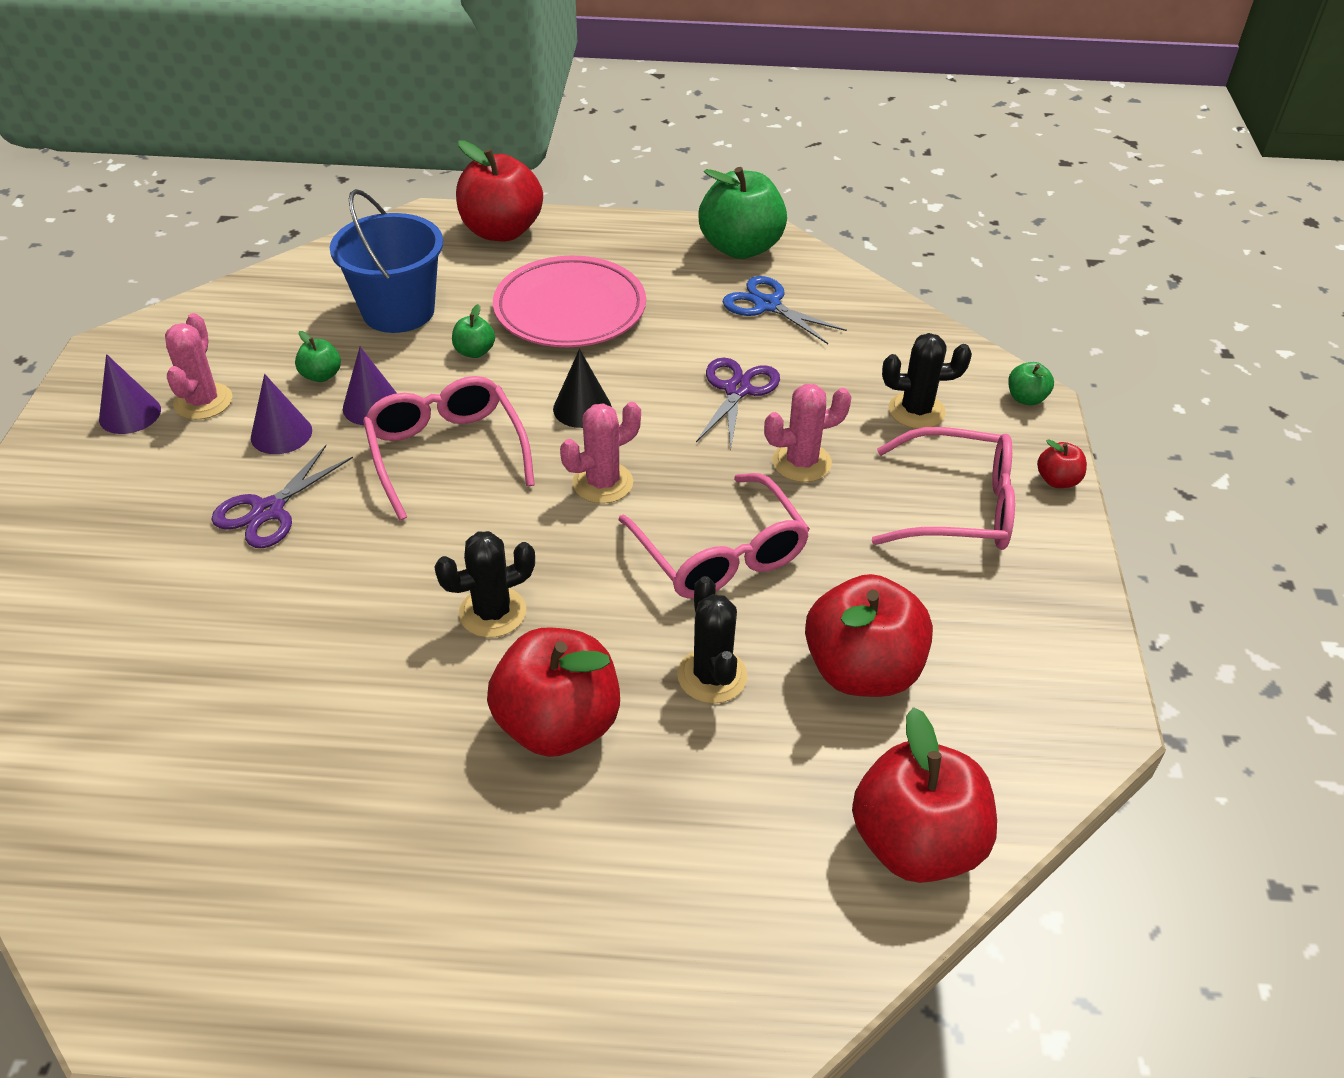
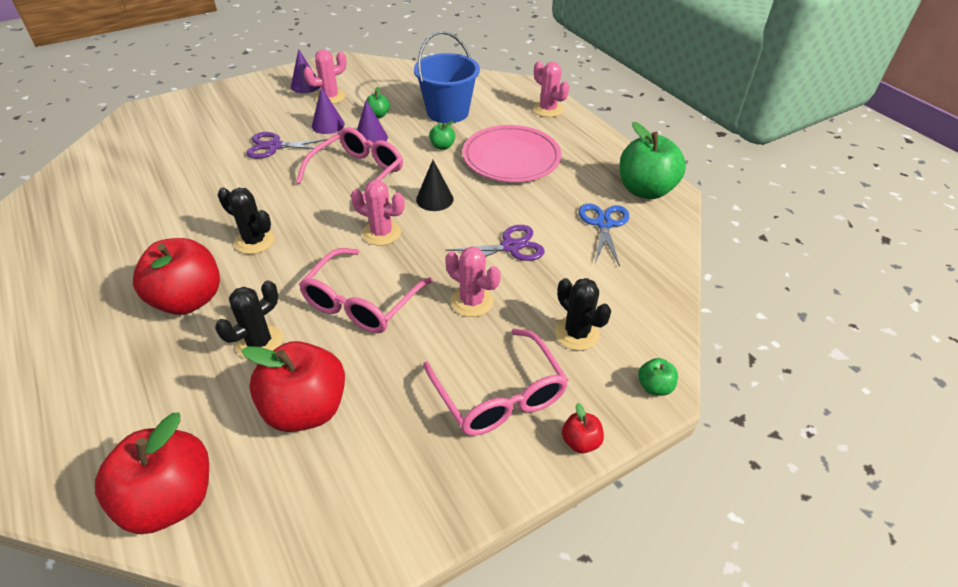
camera: 55 degrees right, 0 degrees up
(501, 231) = (548, 109): red apple -> pink cactus

